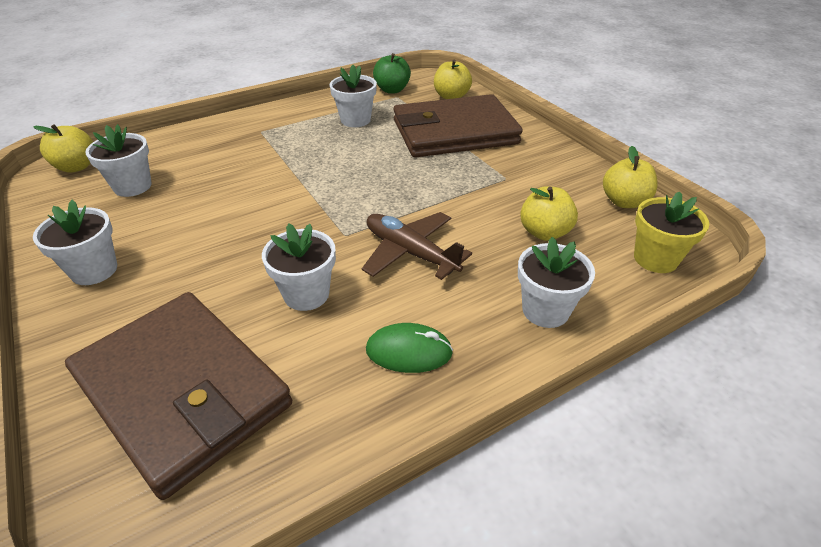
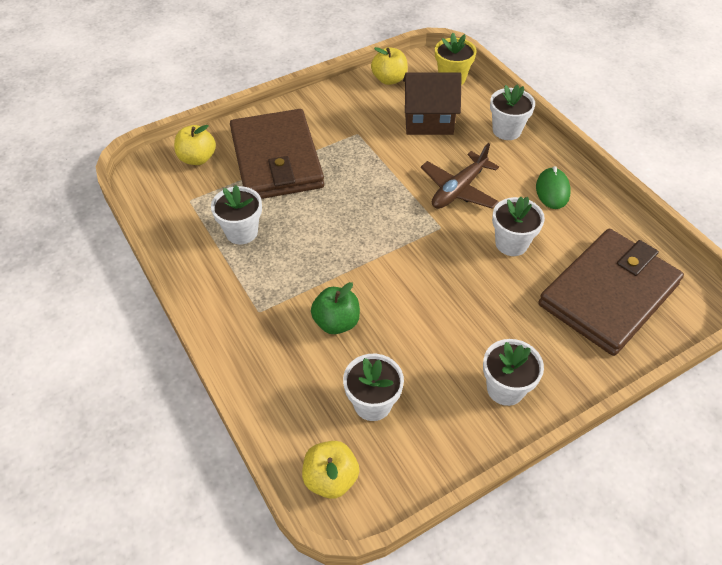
camera: 90 degrees left, 10 degrees up
(392, 90) = (171, 205): green apple -> green apple (336, 322)
(544, 232) = (428, 121): yellow apple -> brown house

